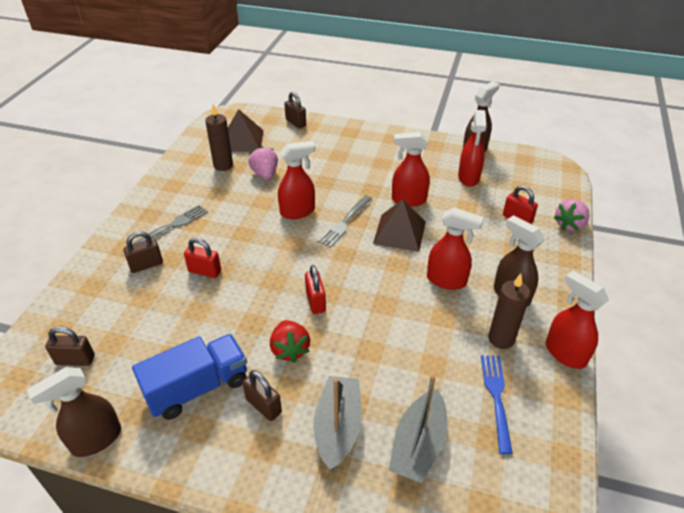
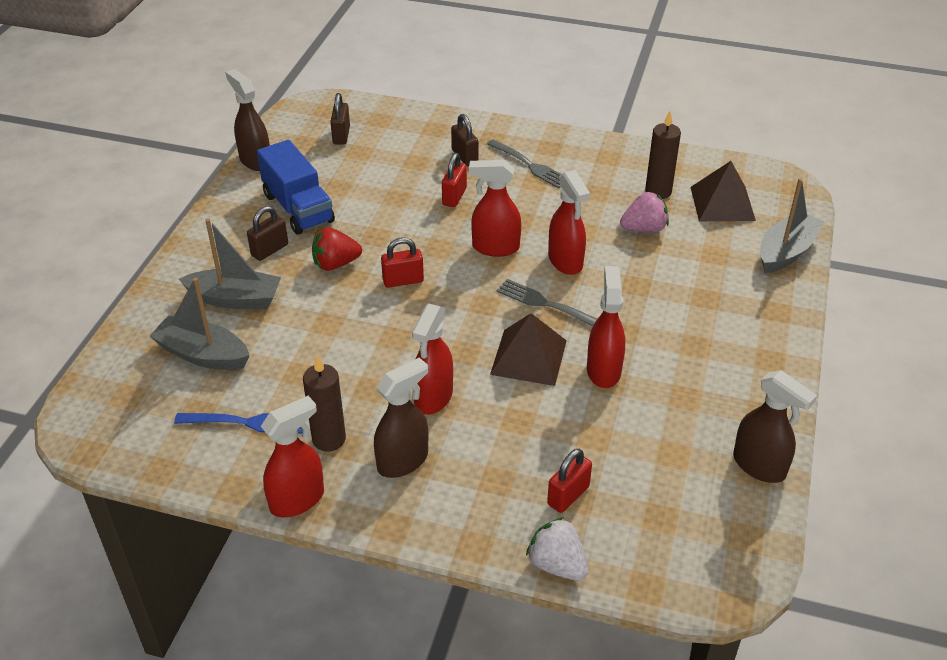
camera: 90 degrees right, 0 degrees up
(295, 123) = (786, 252): brown padlock -> grey boat
(468, 178) = (672, 448): red spray bottle -> red spray bottle (495, 247)
(569, 225) = (557, 565): pink strawberry -> white strawberry

